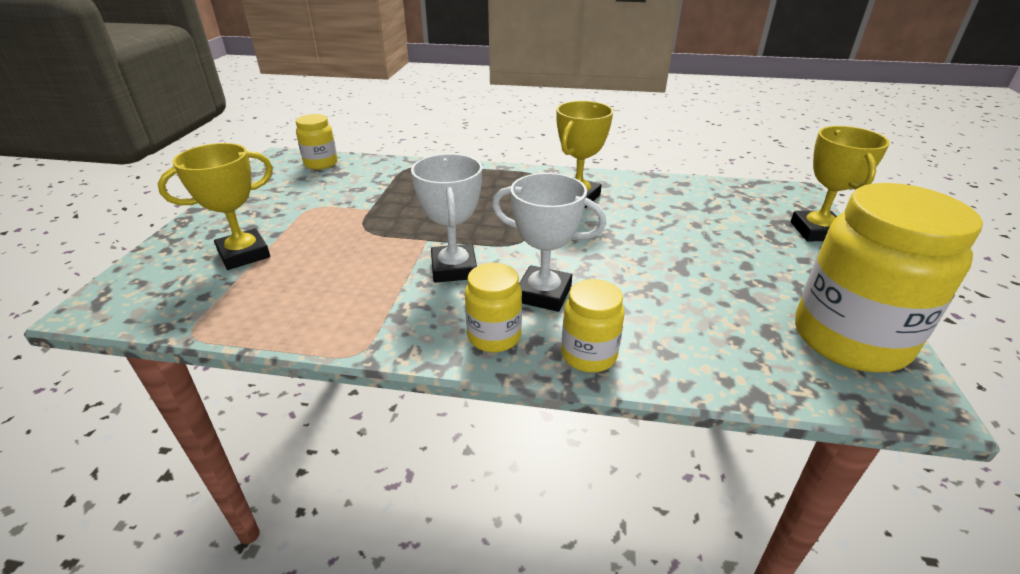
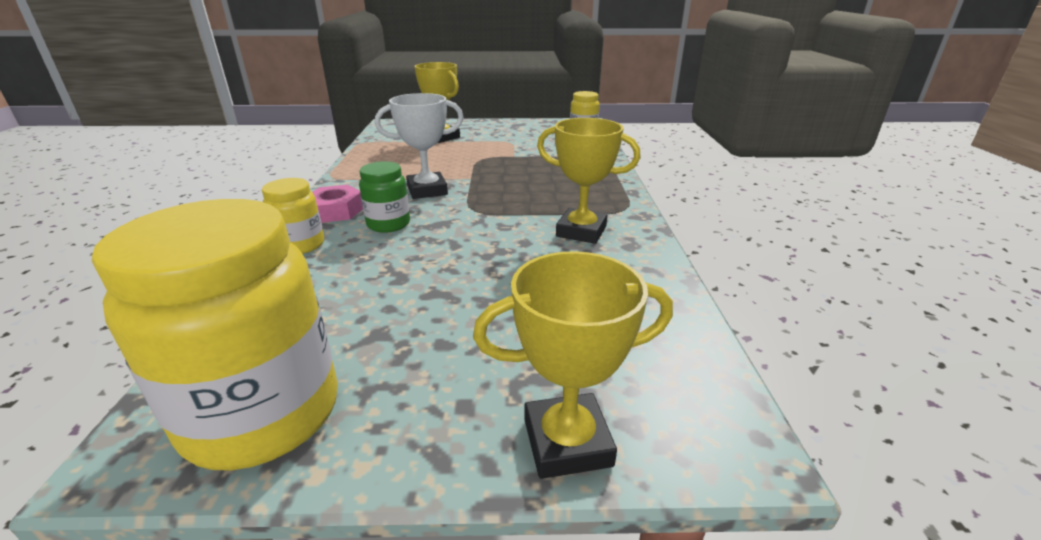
camera: 80 degrees right, 5 degrees down
(494, 336) = (336, 211): yellow jar -> pink nut
(543, 294) = (388, 224): white trophy -> green jar

